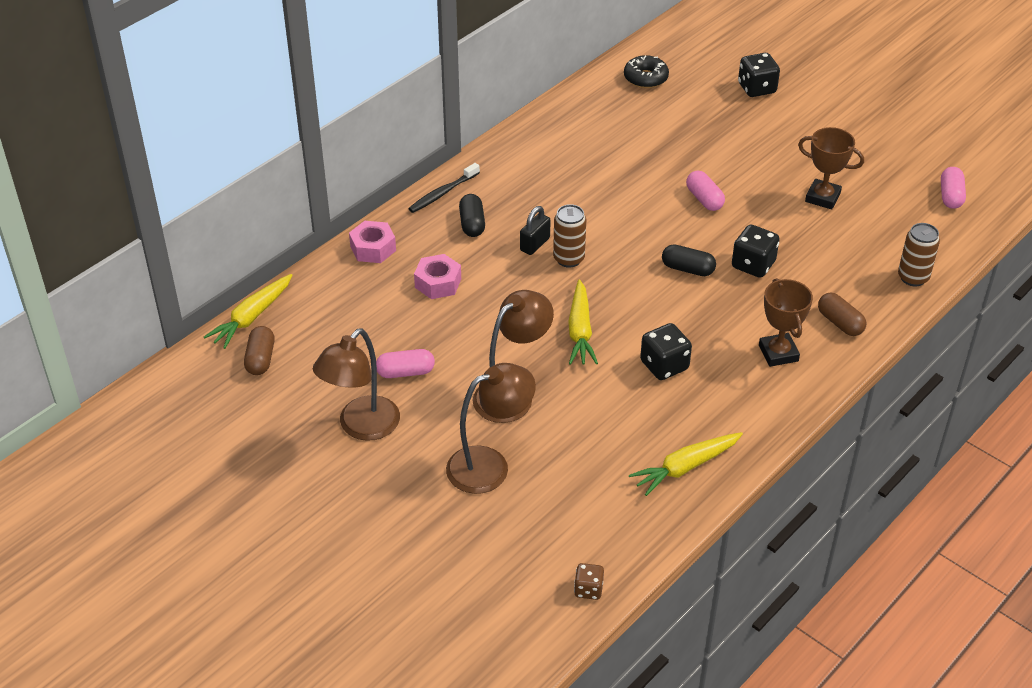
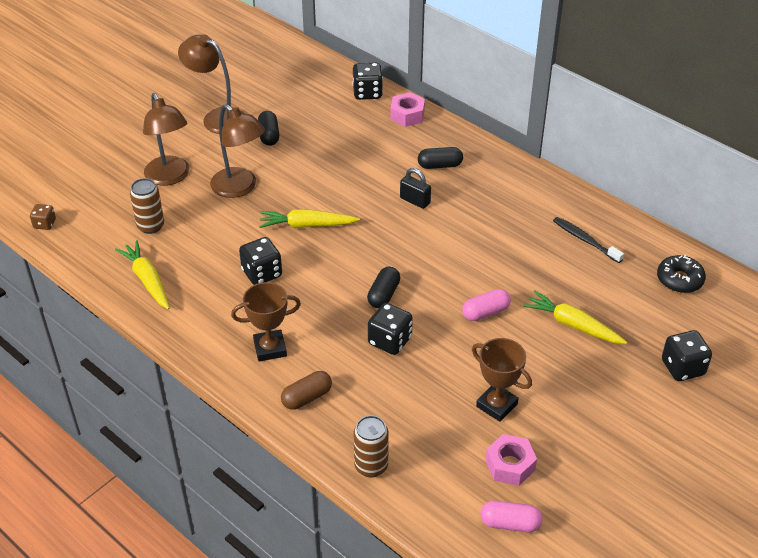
camera: 90 degrees right, 0 degrees up
(252, 317) = (331, 64): yellow carrot -> yellow carrot (573, 325)
(260, 359) = (289, 71): brown capsule -> none
(322, 283) = (367, 93): none -> black dice
(405, 372) = (269, 135): pink capsule -> black capsule
(438, 283) = (366, 148): pink nut -> pink nut (510, 465)
(442, 193) = (478, 149): black toothbrush -> black toothbrush (585, 240)
(568, 259) = (396, 220): brown can -> brown can (150, 226)
(822, 197) = (496, 405): brown trophy -> brown trophy turned 75 degrees counterclockwise

